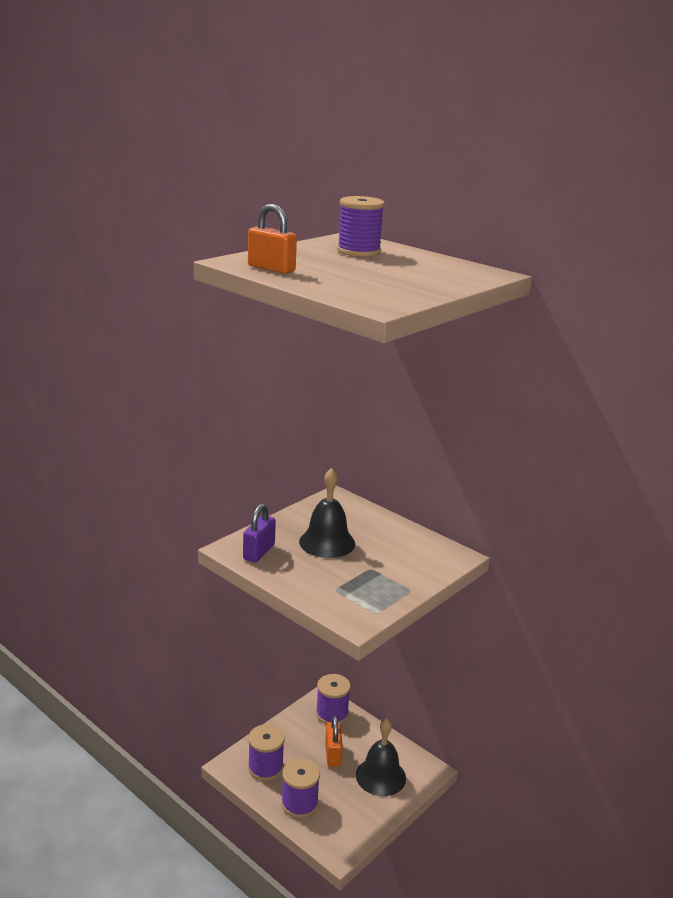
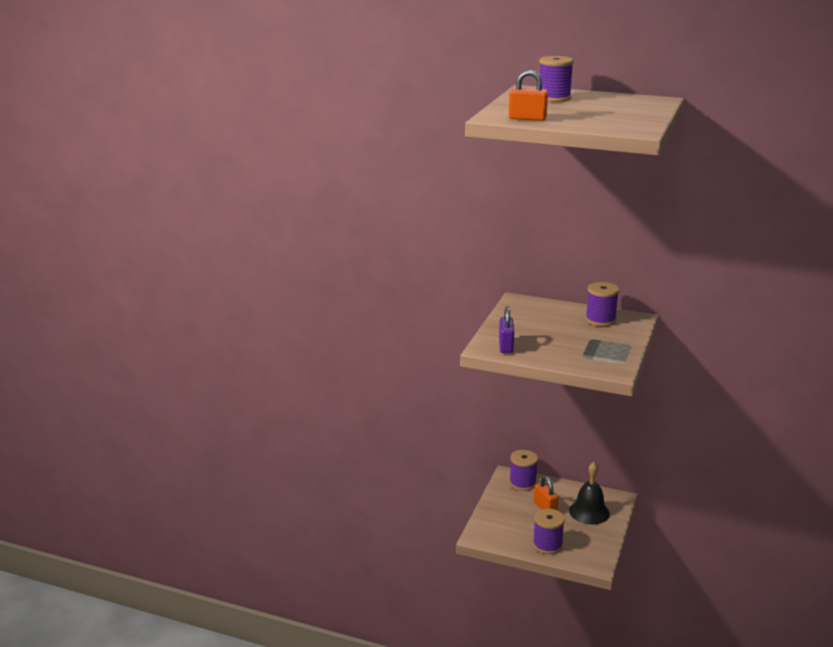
camera: 20 degrees left, 0 degrees up
(265, 767) = (504, 530): purple spool -> purple spool (600, 320)
(327, 542) = (544, 329): black bell -> none

